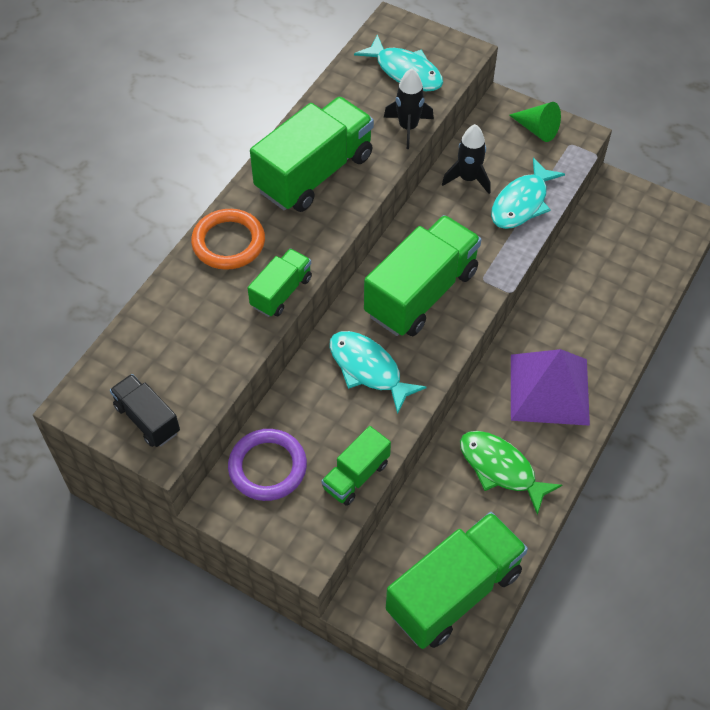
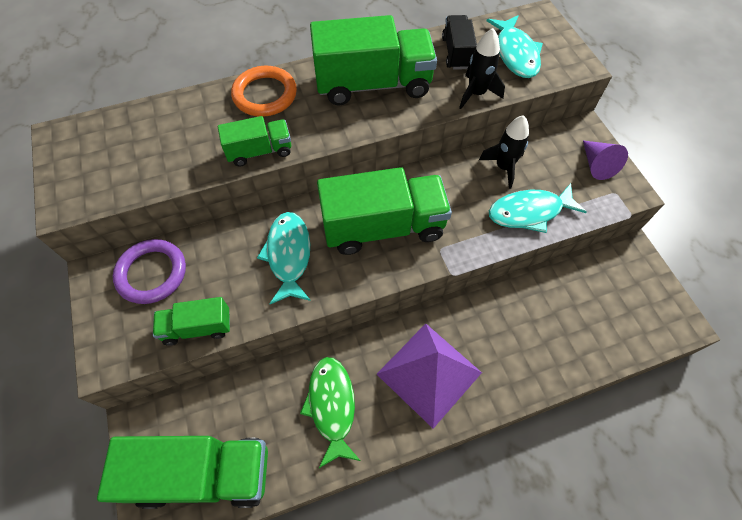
camera: 40 degrees right, 5 degrees up
(147, 419) = (82, 177): black truck -> black truck (456, 53)
(537, 129) = (596, 165): green cone -> purple cone

